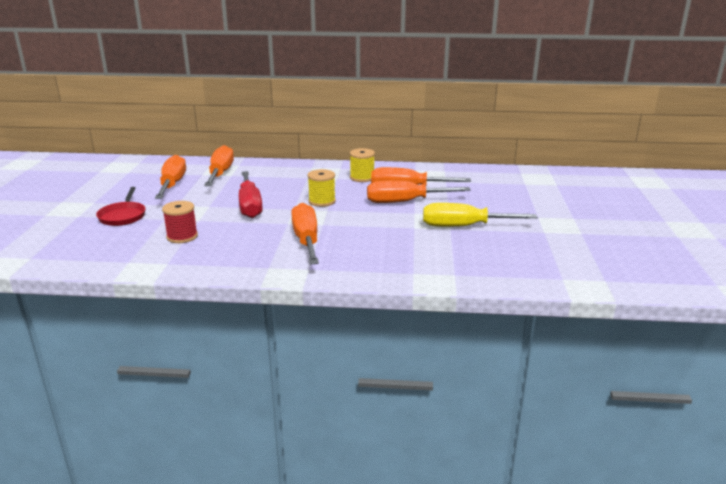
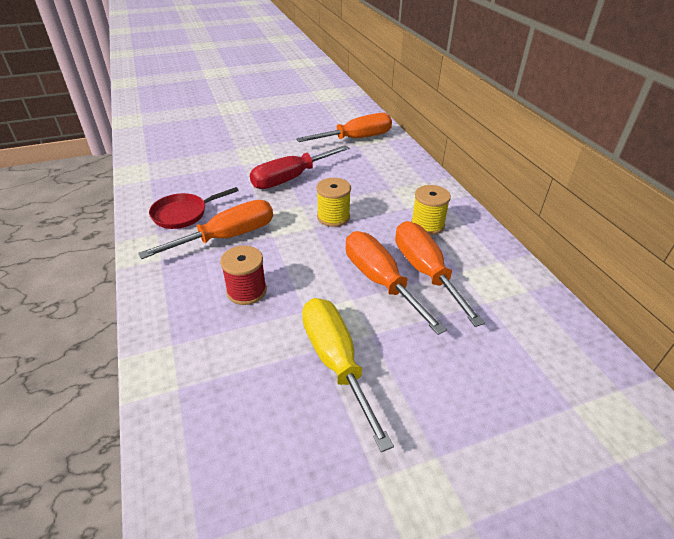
camera: 65 degrees right, 15 degrees up
(123, 216) = (231, 130): red pan -> red pan (183, 214)
(172, 184) = (311, 127): orange screwdriver -> none
(182, 236) = (204, 168): red spool -> red spool (246, 291)

